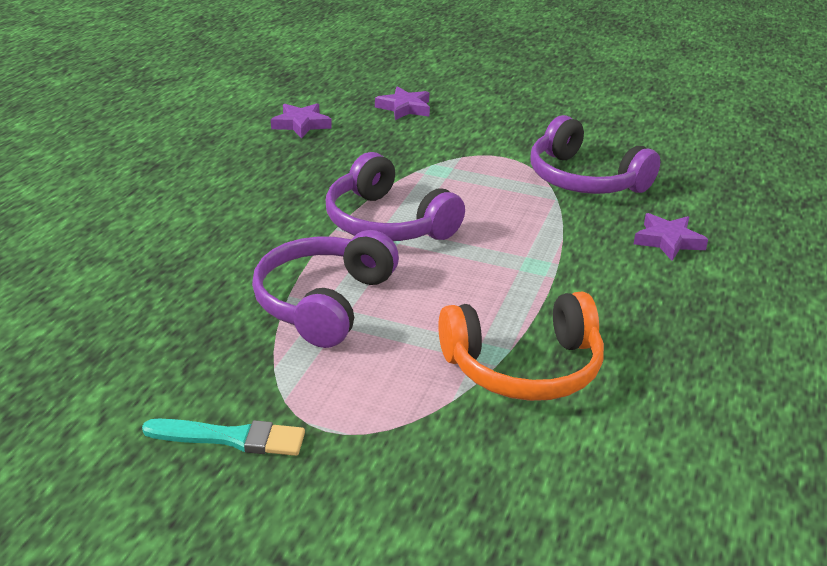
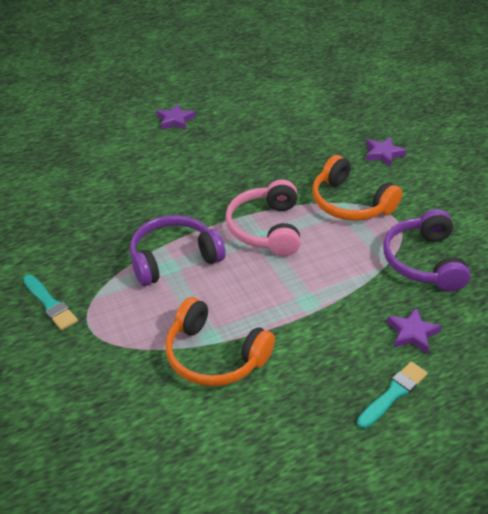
camera: 45 degrees right, 10 degrees up
(301, 124) = (307, 139): purple star -> purple star (175, 120)
(387, 223) = (266, 228): purple headphones -> pink headphones
(439, 162) = (350, 203): none -> orange headphones
(732, 298) = (393, 394): none -> turquoise brush

